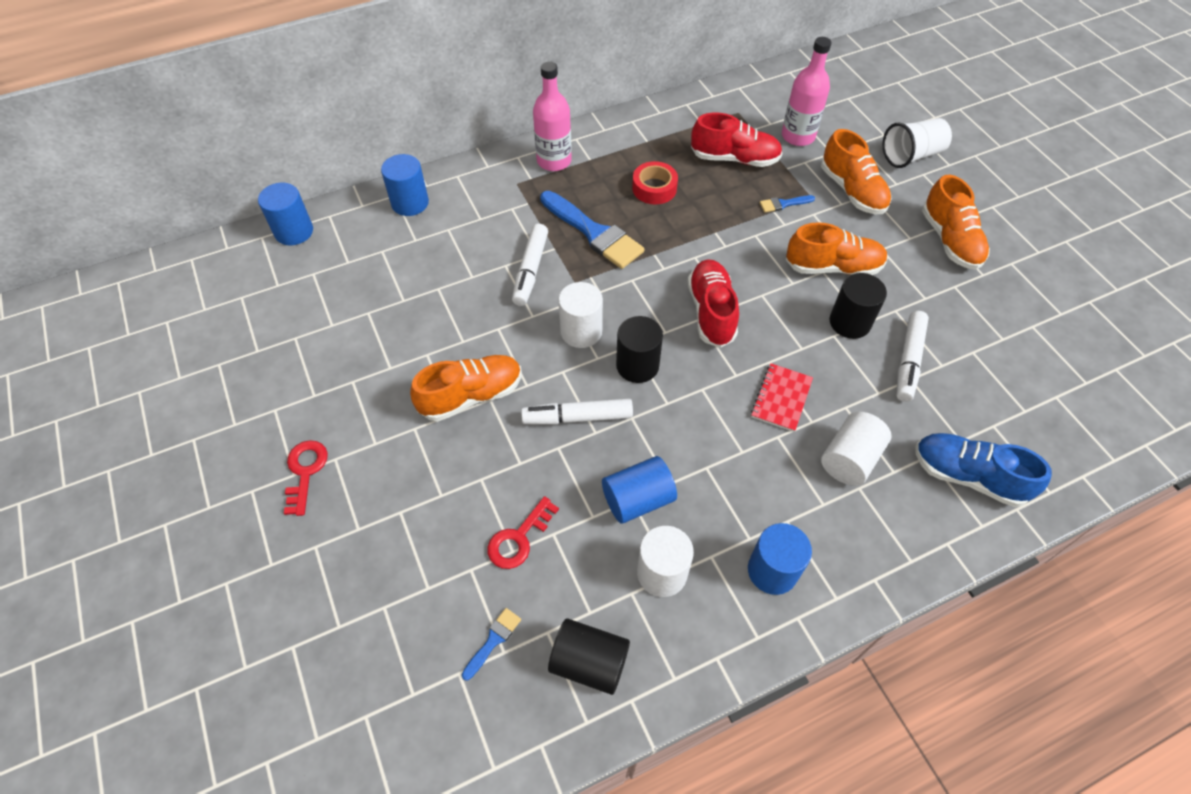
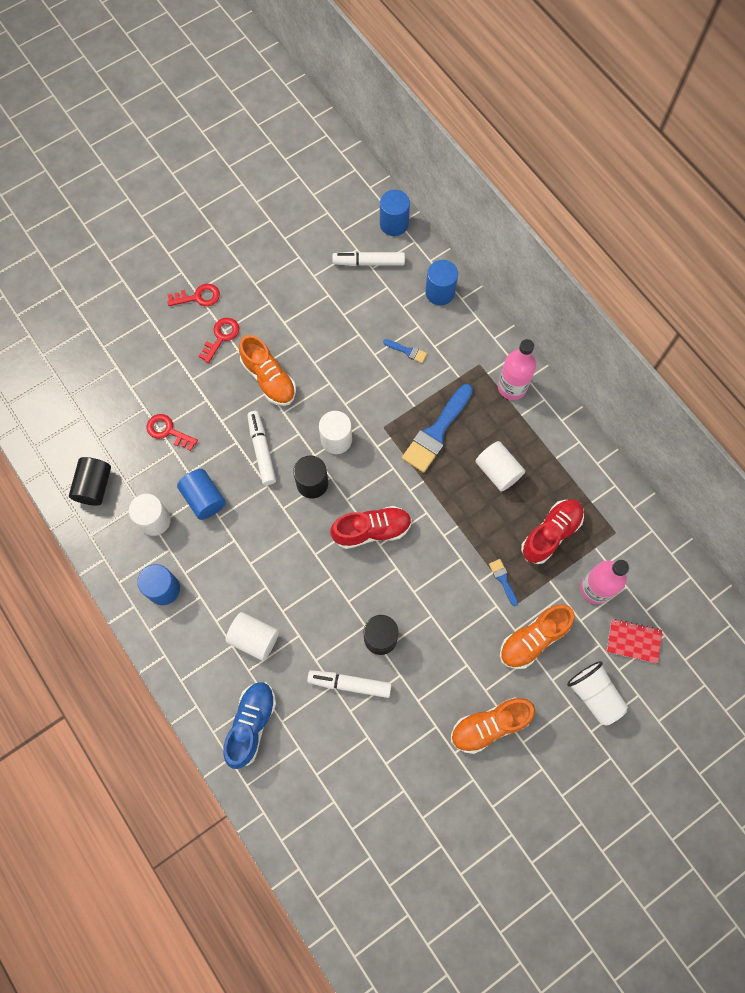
camera: 80 degrees right, 15 degrees up
(385, 448) = (221, 337): none -> red key
(493, 641) = (102, 431): blue brush -> blue brush (407, 351)
(530, 270) = (388, 393): white marker -> white marker (369, 262)
(654, 188) = (498, 471): red tape -> white cylinder
(734, 159) = (550, 534): red shoe -> red shoe turned 135 degrees counterclockwise
(781, 398) = (299, 588): red notebook -> red notebook (633, 641)
(832, 267) = (437, 623): orange shoe -> none

